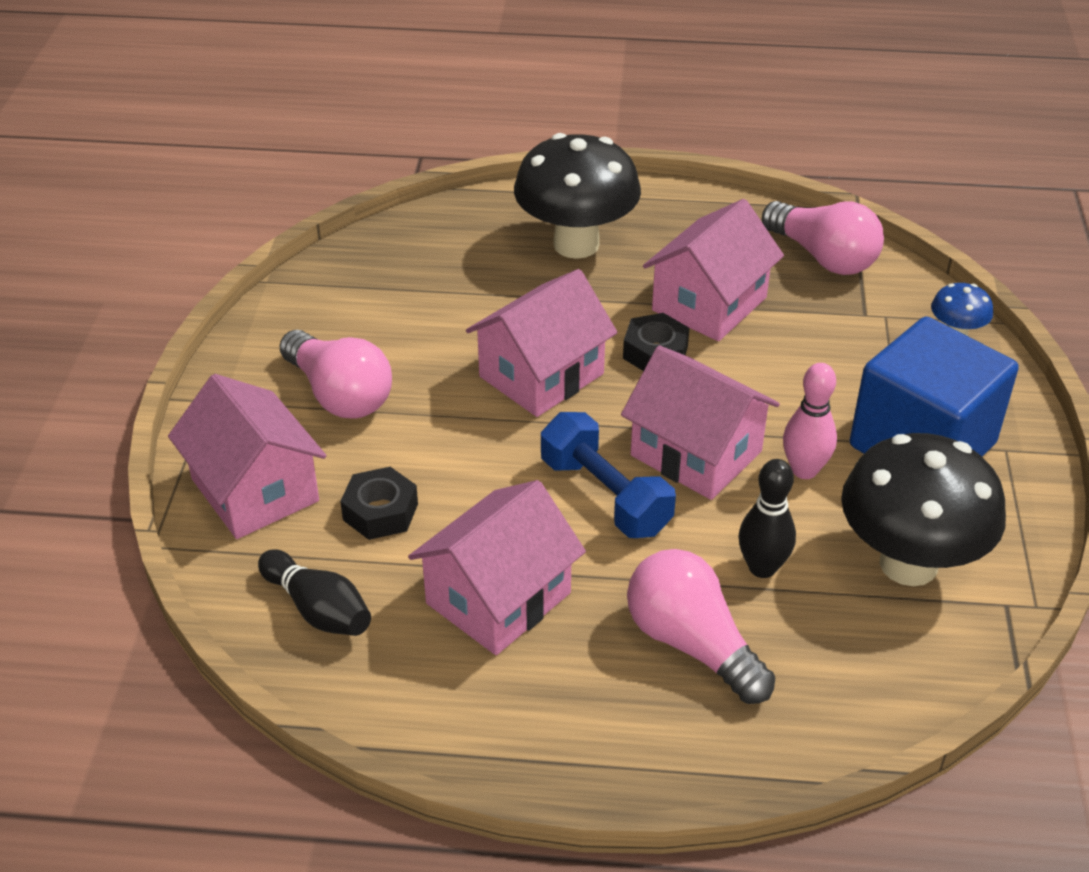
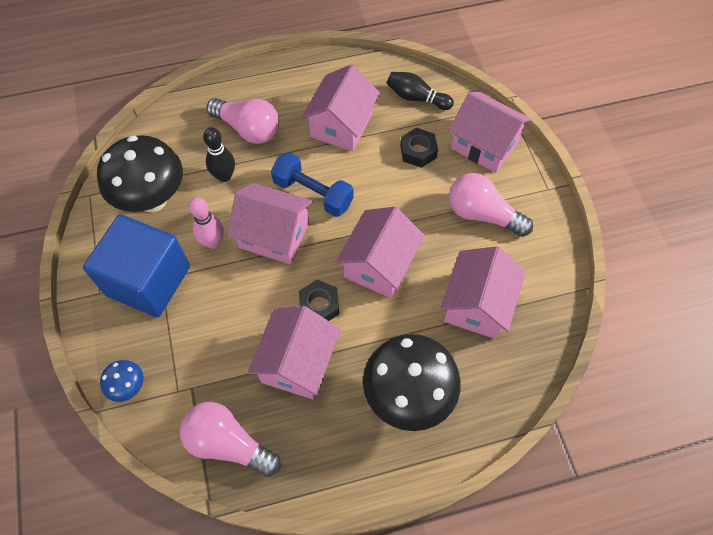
camera: 160 degrees right, 20 degrees up
(427, 300) = (477, 304): none -> pink house

